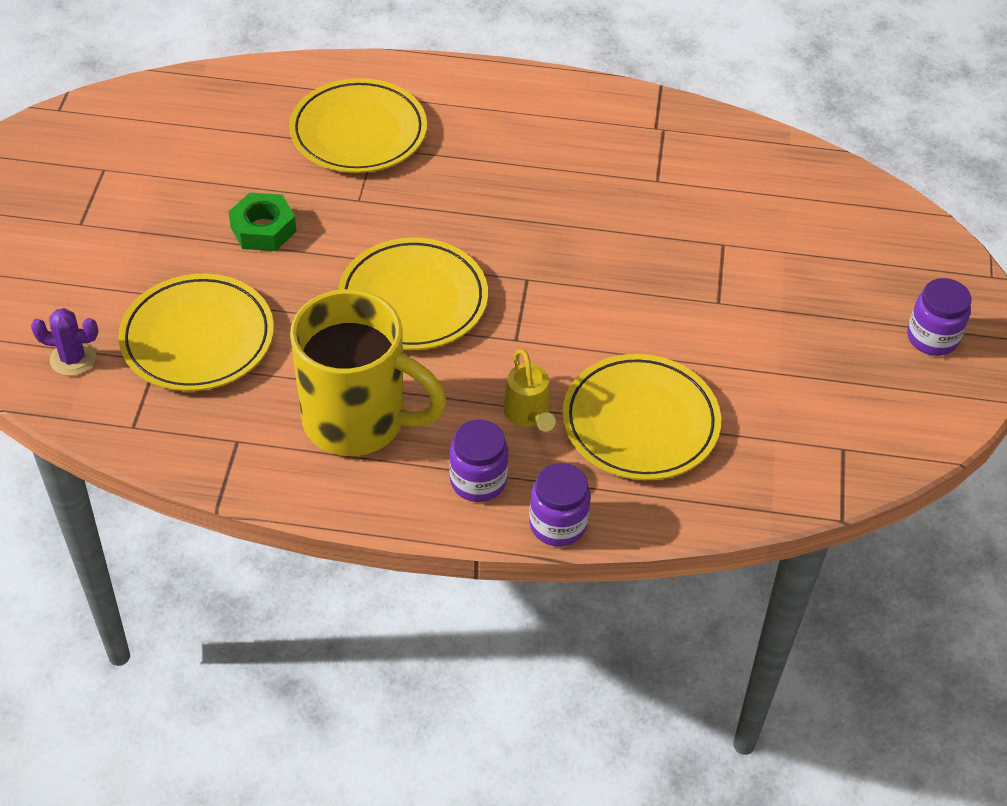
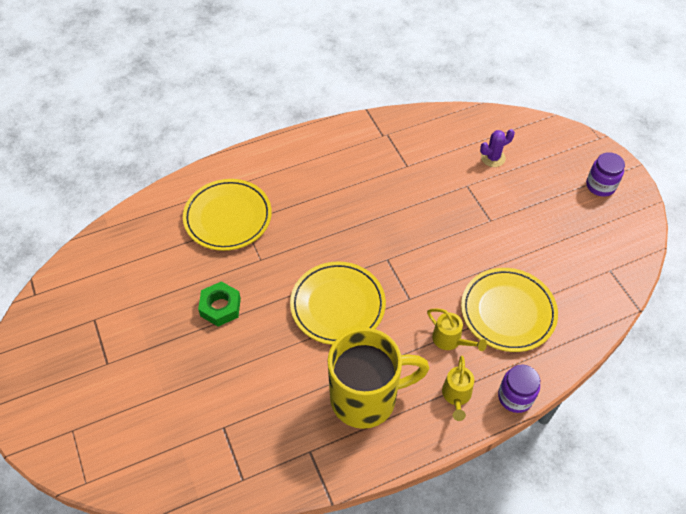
camera: 30 degrees left, 5 degrees up
(73, 359) = (171, 456): purple cactus -> purple cactus (493, 158)
(197, 338) = (236, 399): yellow plate -> none
(478, 481) = (456, 396): purple jar -> yellow watering can

